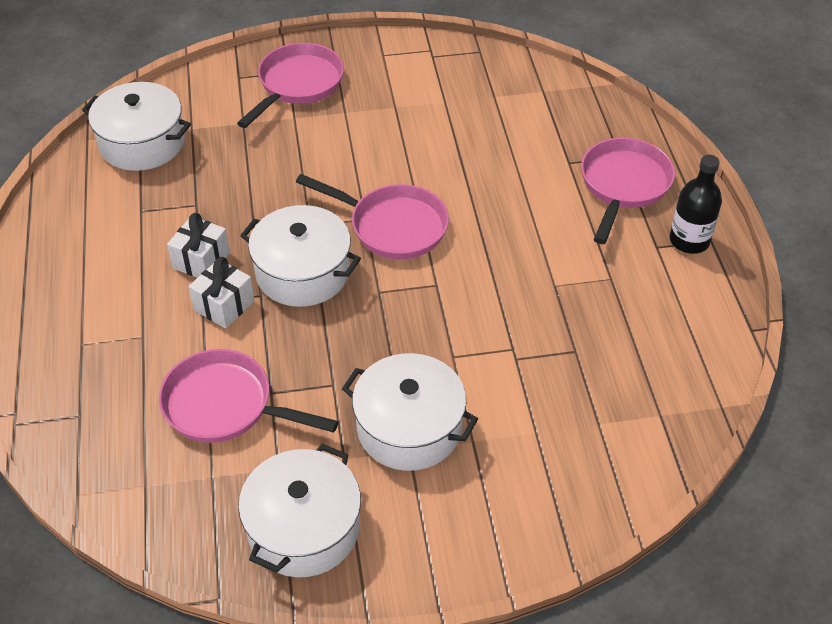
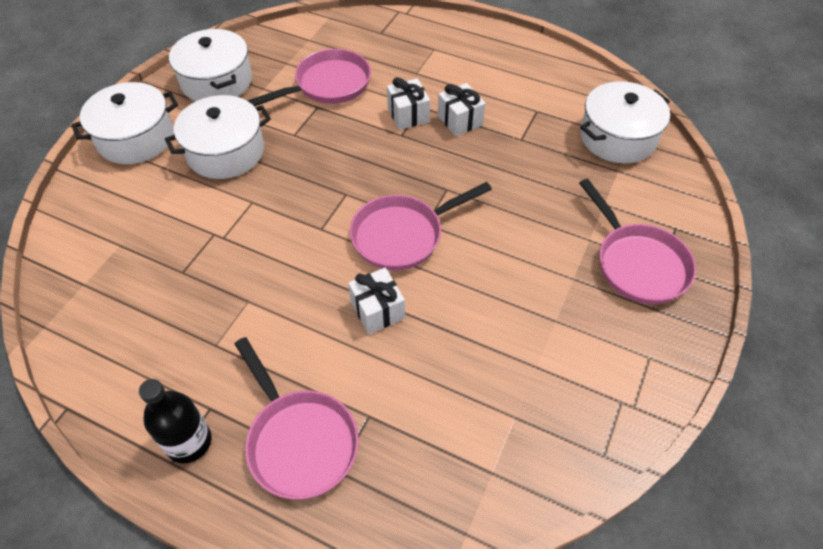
camera: 125 degrees right, 5 degrees up
(303, 272) = (402, 163): white pot -> white pot (136, 138)
(482, 202) = (377, 310): none -> white gift

